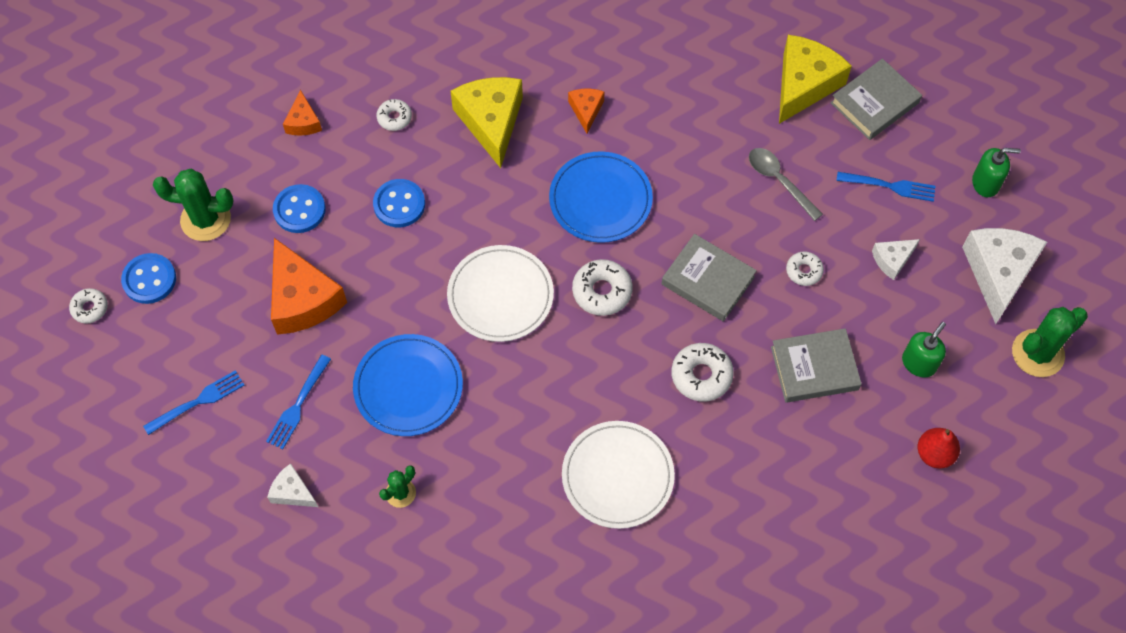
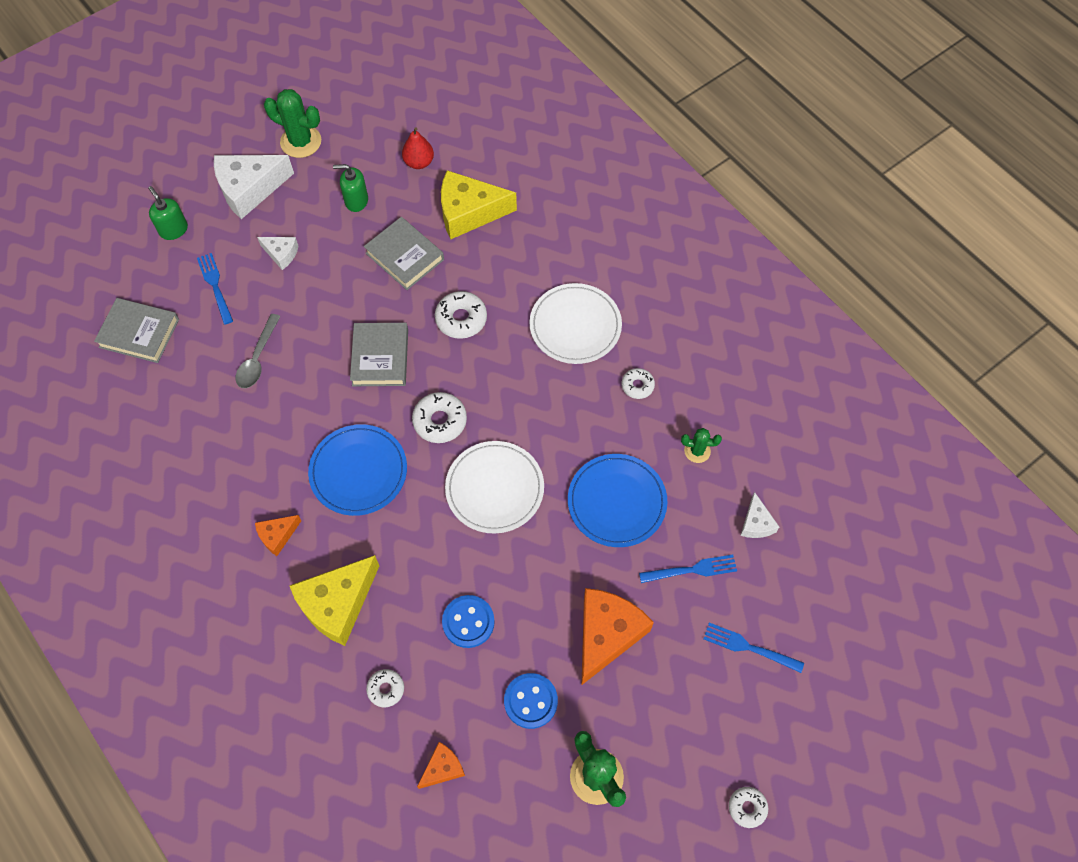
camera: 125 degrees left, 0 degrees up
(149, 279) = (684, 778): blue button -> none
(804, 85) = (150, 390): yellow cheese -> yellow cheese (469, 212)
(804, 271) = (329, 302): white donut -> white donut (637, 386)

